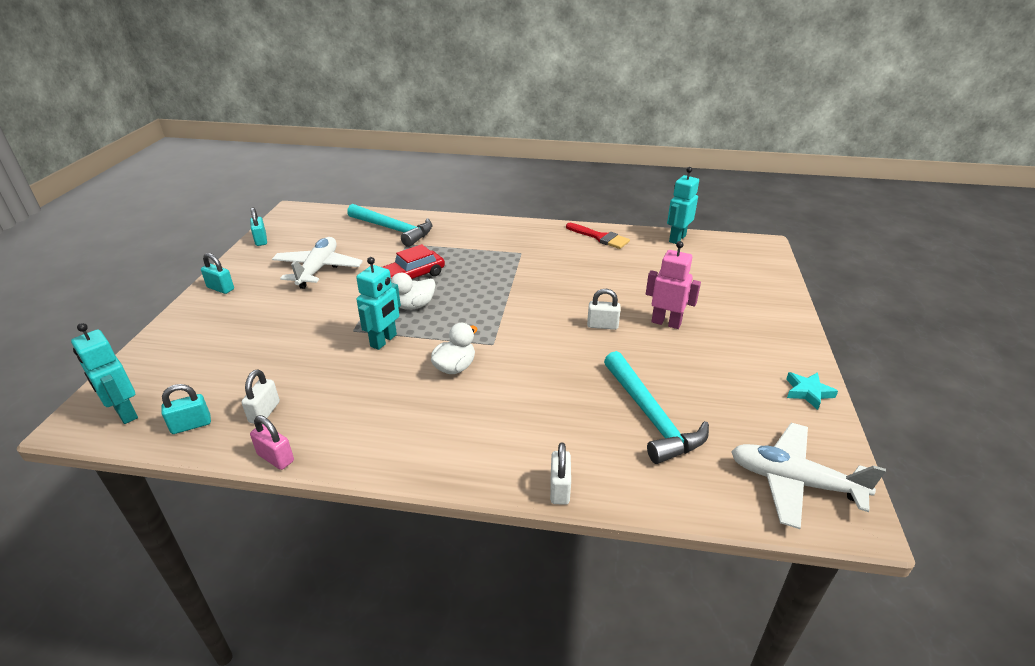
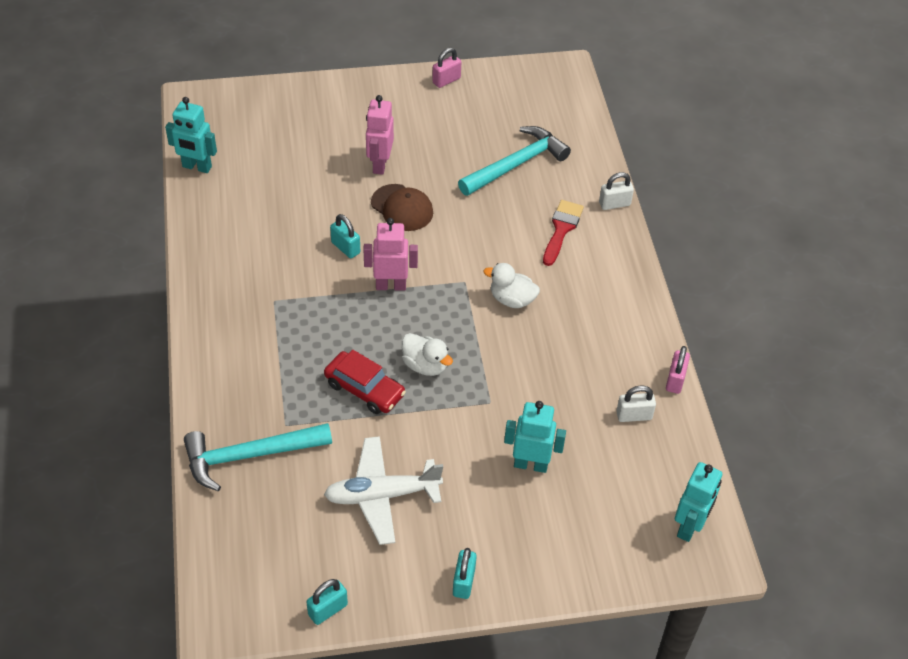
camera: 110 degrees left, 15 degrees up
(191, 425) = (675, 462): turquoise padlock -> turquoise padlock (345, 248)
(384, 341) = (496, 368): turquoise robot -> turquoise robot (530, 464)
(393, 230) = (249, 455): turquoise hammer -> turquoise hammer turned 120 degrees counterclockwise
(509, 304) = (391, 285): none -> pink robot
(600, 237) = (212, 234): red brush -> red brush (561, 229)
(602, 325) = (402, 208): white padlock -> brown cap
(794, 482) = (547, 92): white plane -> none
(808, 392) = (446, 80): turquoise star -> pink padlock

